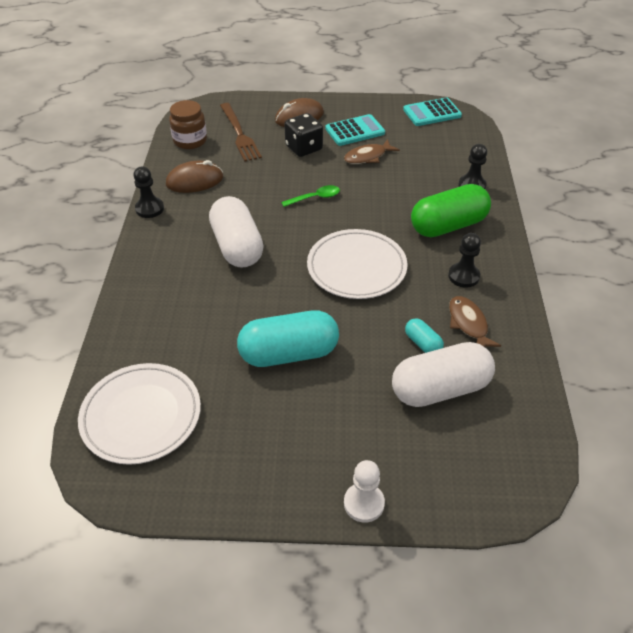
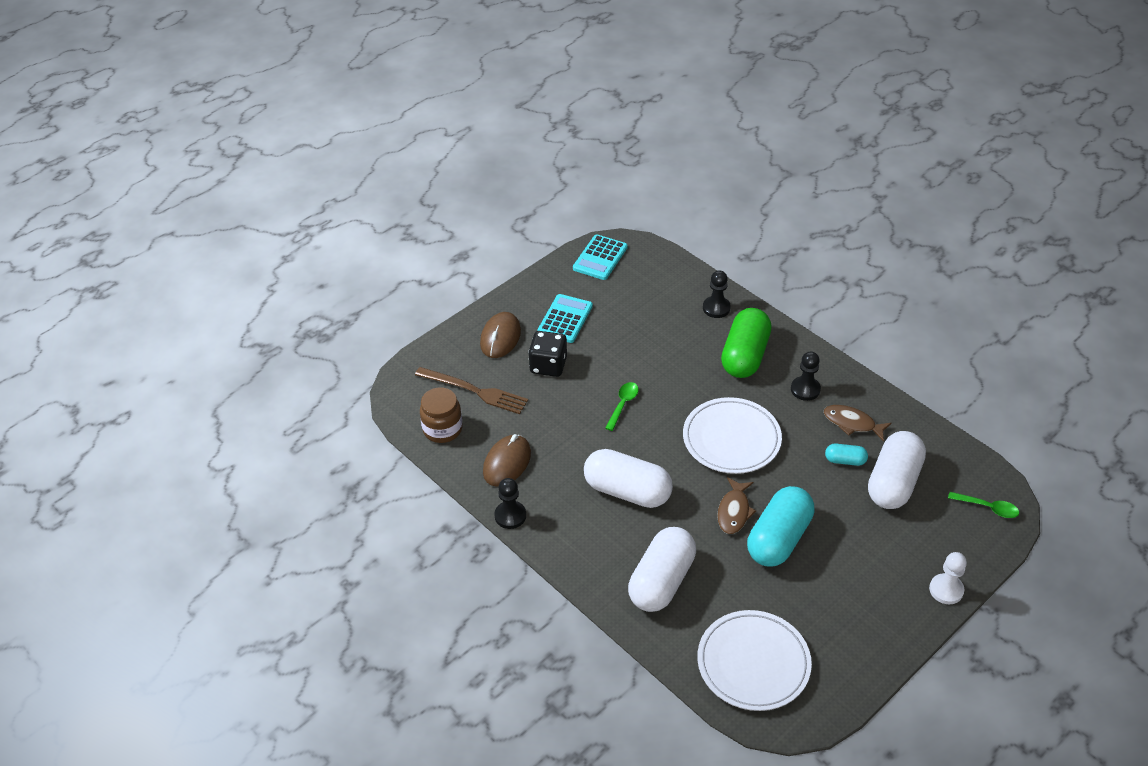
camera: 45 degrees left, 0 degrees up
(170, 313) = (661, 581): none -> white capsule
(367, 157) = (609, 337): brown fish -> brown fish (734, 511)
(500, 476) = (988, 508): none -> green spoon

